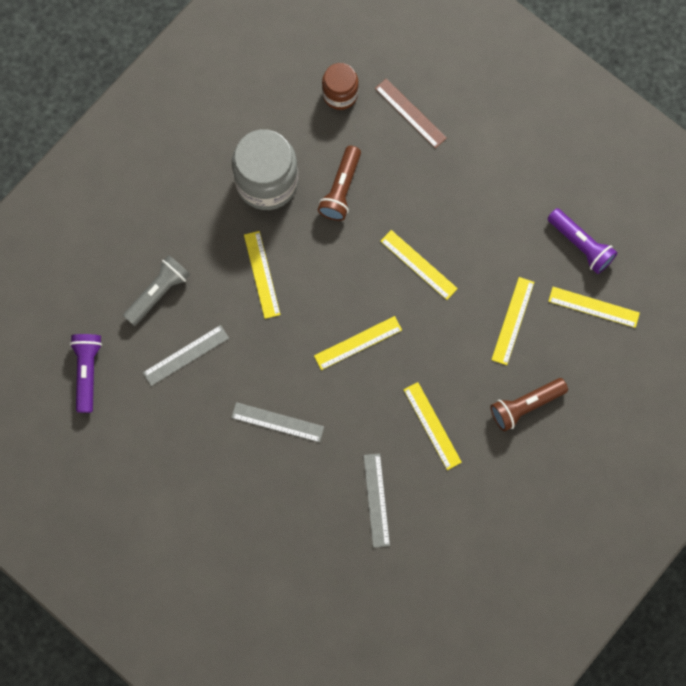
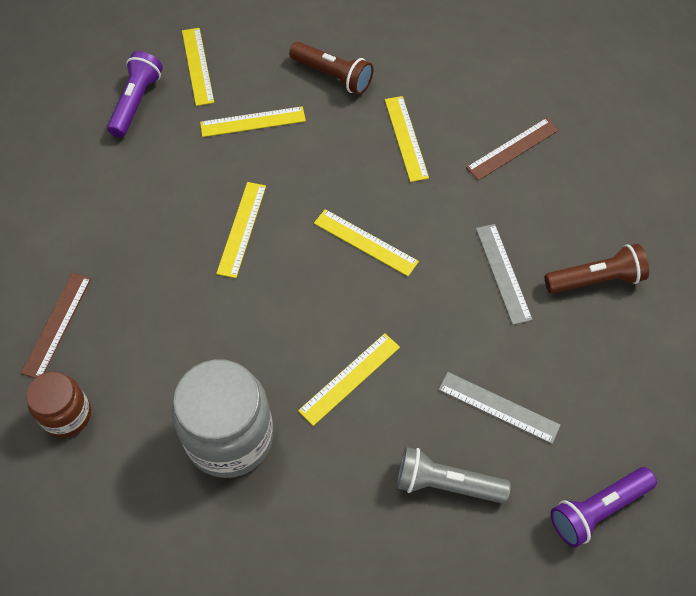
camera: 120 degrees left, 15 degrees down
(341, 189) = (194, 349): brown flashlight -> brown flashlight (595, 279)
(376, 500) = (513, 149): grey ruler -> brown ruler
(432, 425) = (406, 138): yellow ruler -> yellow ruler turned 45 degrees counterclockwise

